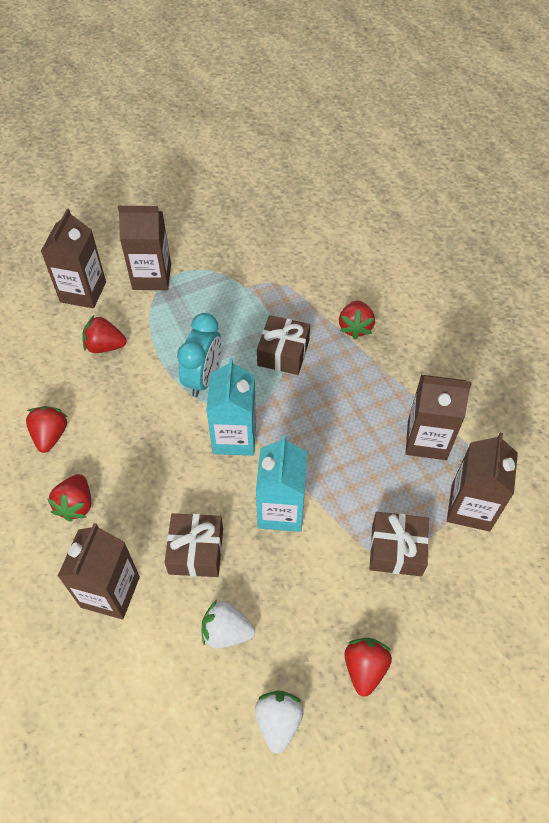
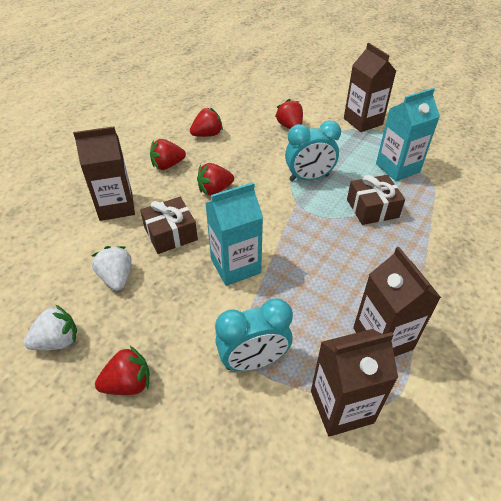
camera: 60 degrees right, 10 degrees down
(83, 292) = (319, 101): brown carton -> none
(234, 437) = (276, 214): turquoise carton -> turquoise carton (397, 168)
(355, 327) = (443, 240): red strawberry -> red strawberry (215, 190)
(396, 550) = (253, 361): brown gift -> turquoise clock

